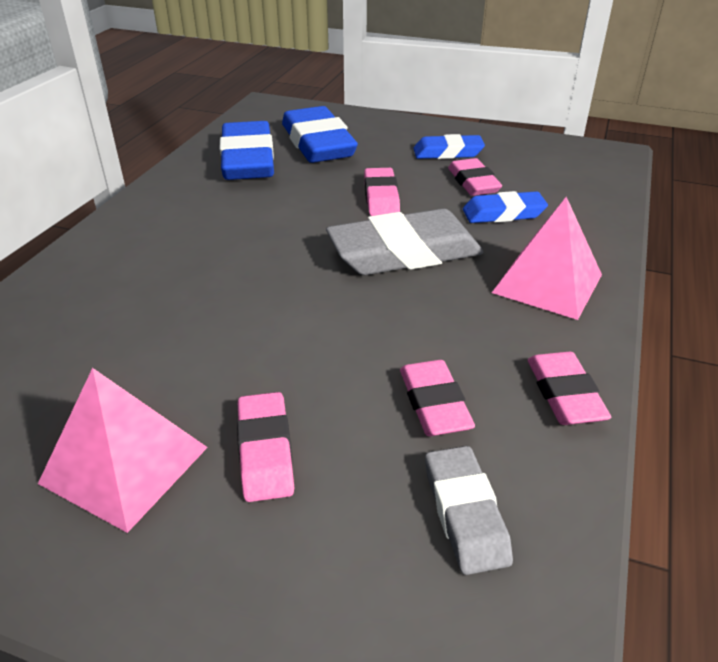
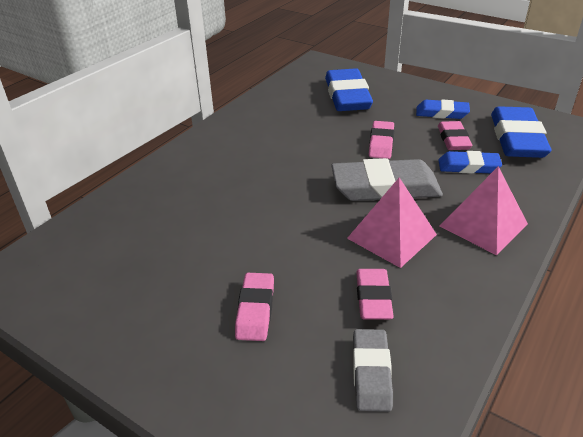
camera: 15 degrees right, 0 degrees up
(124, 464) = (170, 303): pink pyramid -> pink pyramid (391, 236)
(248, 160) = (294, 104): blue eraser -> blue eraser (516, 139)
(564, 394) = (467, 307): pink eraser -> none

